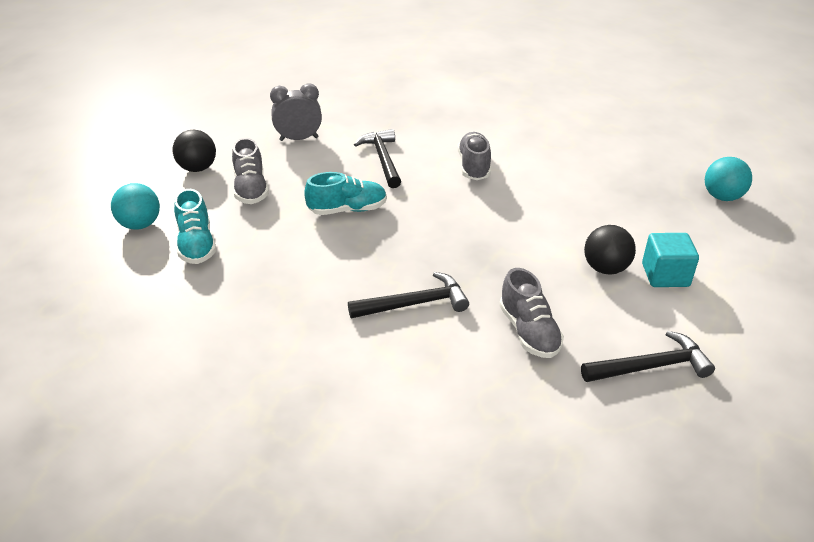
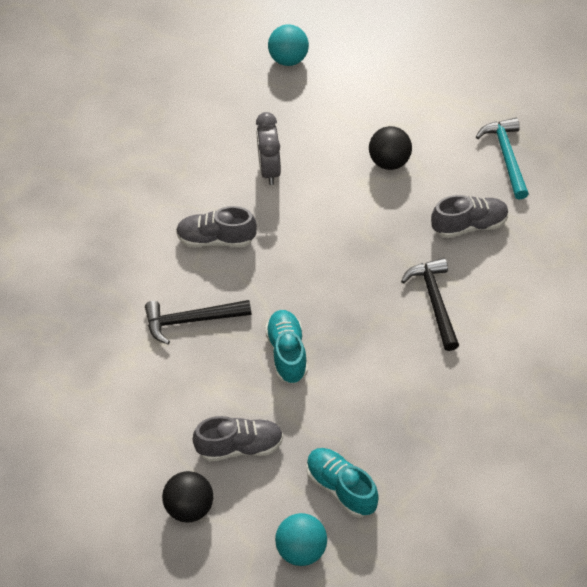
camera: 85 degrees left, 15 degrees up
(197, 245) = (341, 488): turquoise shoe -> turquoise shoe turned 120 degrees counterclockwise
(299, 139) = (134, 405): grey clock -> grey clock (269, 170)
(651, 367) = (506, 156): black hammer -> turquoise hammer
(665, 275) = (399, 124): turquoise cube -> none

